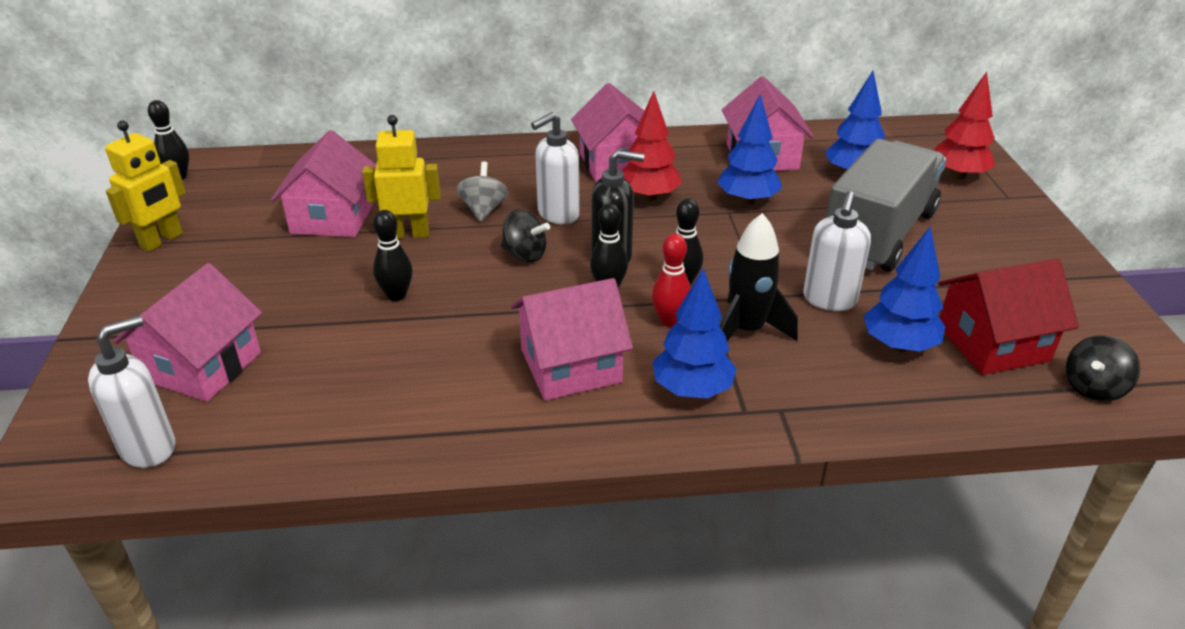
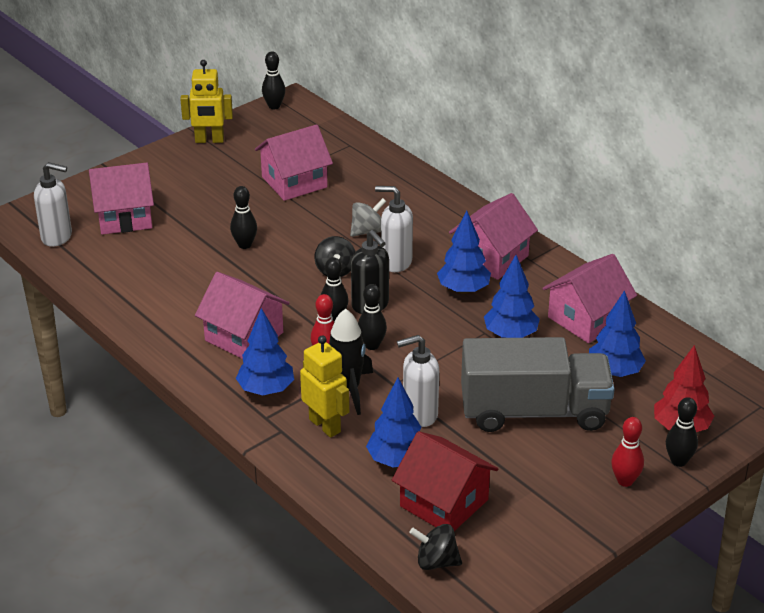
camera: 55 degrees right, 0 degrees up
(408, 233) = (309, 217): yellow robot -> yellow robot (325, 425)
(649, 196) = (463, 290): red tree -> blue tree
(1004, 194) = (678, 461): none -> black bowling pin
(1017, 229) = (625, 481): none -> red bowling pin

